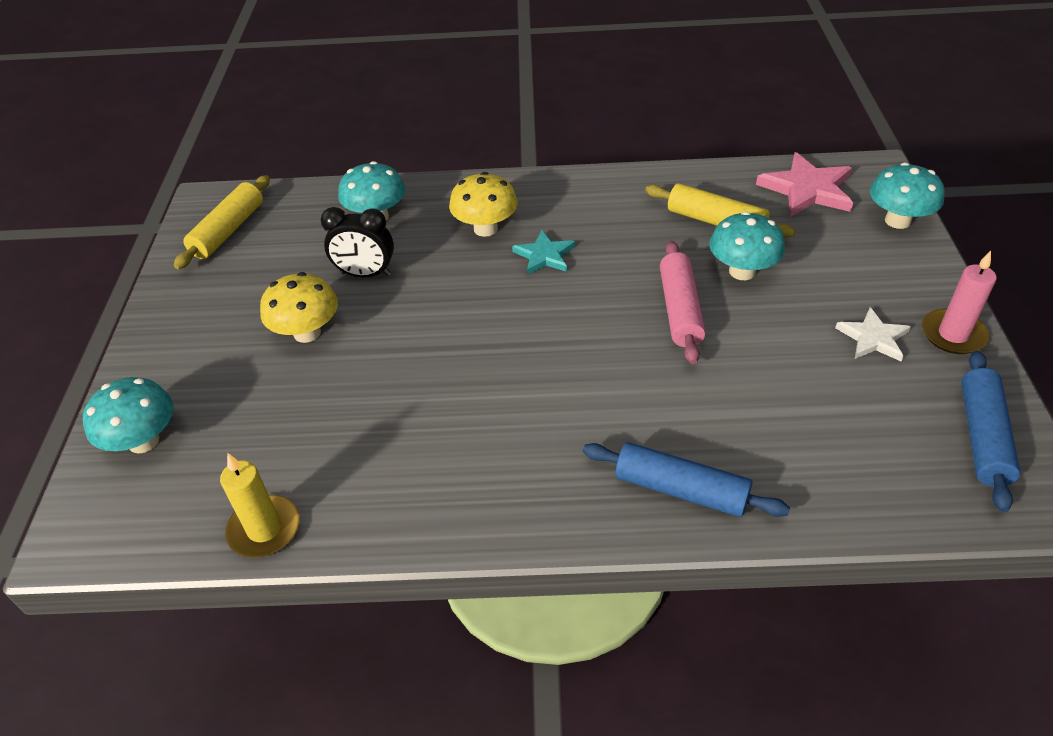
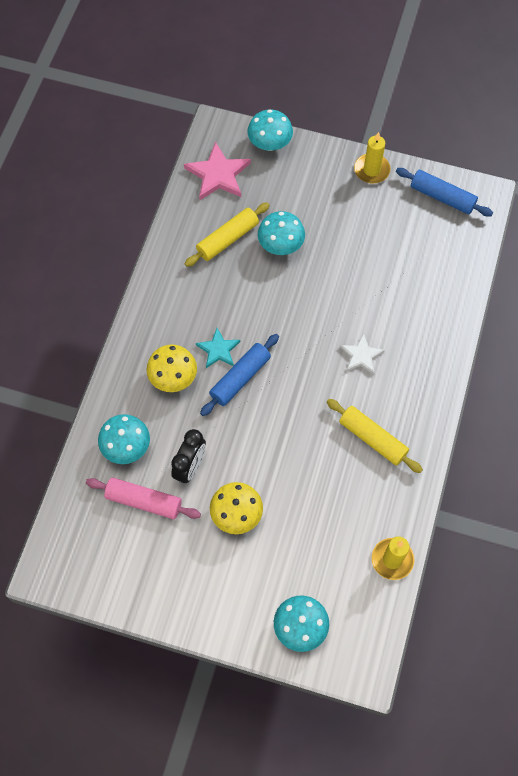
camera: 75 degrees left, 20 degrees up
(228, 231) = (95, 558): yellow rolling pin -> yellow rolling pin (372, 439)
(680, 310) = (301, 292): pink rolling pin -> pink rolling pin (144, 501)
(681, 490) = (431, 344): blue rolling pin -> blue rolling pin (240, 378)
(873, 338) = (360, 207): white star -> white star (361, 356)
(953, 334) = (371, 170): pink candle -> yellow candle

